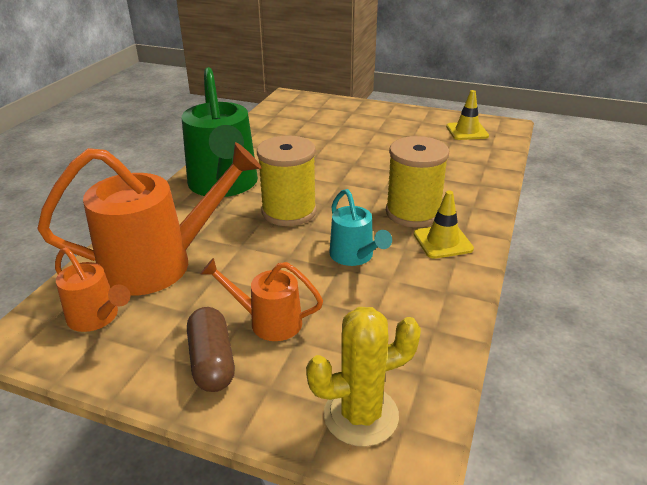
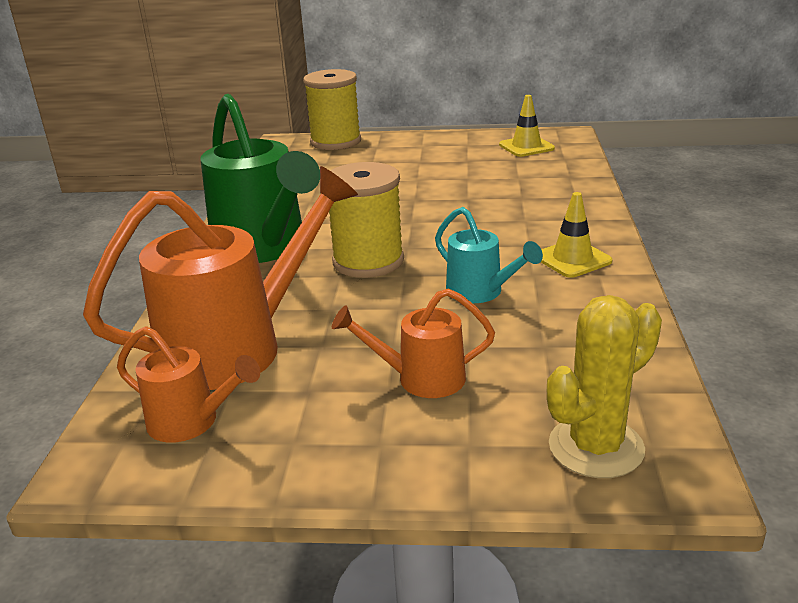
camera: 15 degrees left, 5 degrees down
(212, 361) = (379, 435): brown capsule -> none
(413, 212) = (519, 236): yellow spool -> yellow spool (335, 141)

